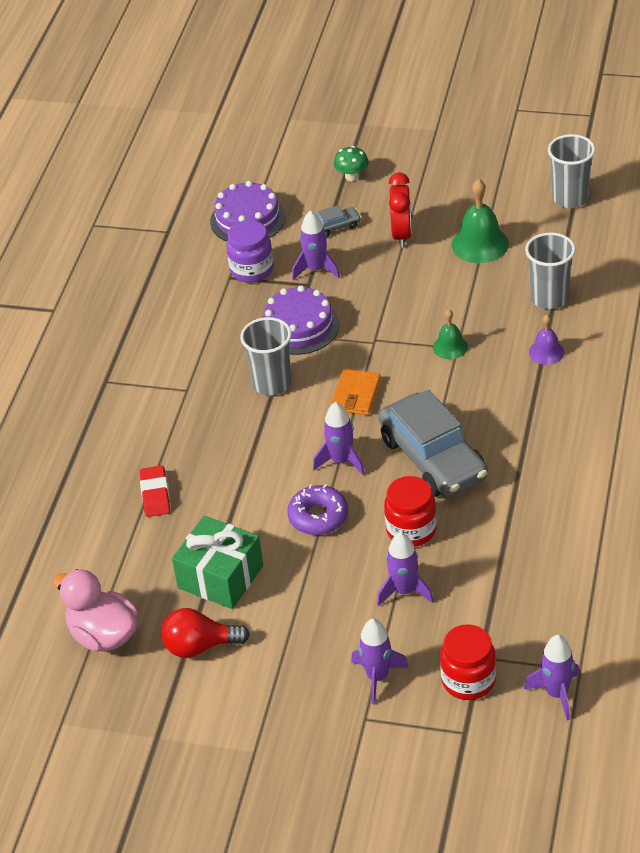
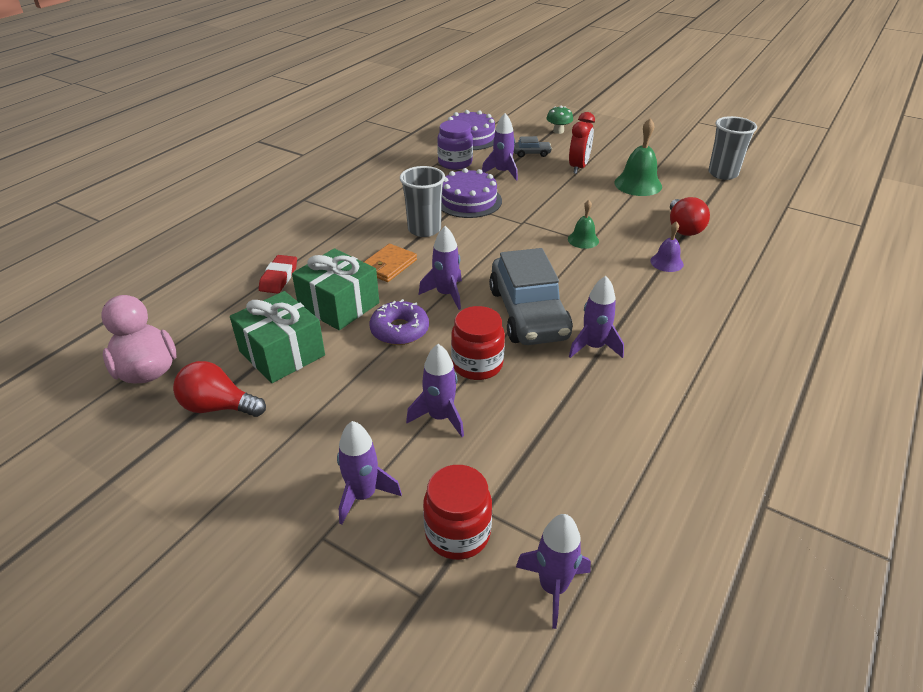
camera: 15 degrees right, 5 degrees down
(240, 508) = (339, 305): none -> green gift
(356, 395) = (486, 252): orange wallet -> orange wallet (388, 265)
(510, 477) = (594, 347): none -> purple rocket
(549, 298) = (683, 228): grey cup -> red light bulb

